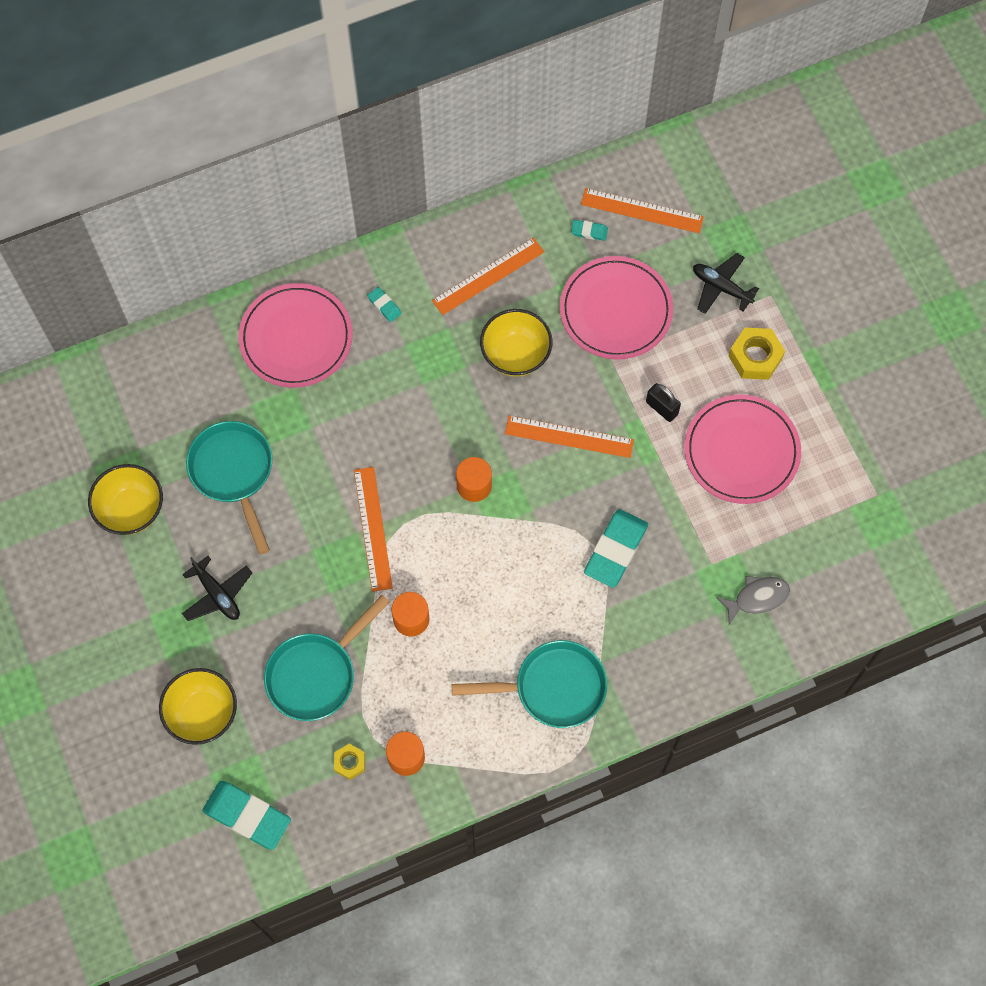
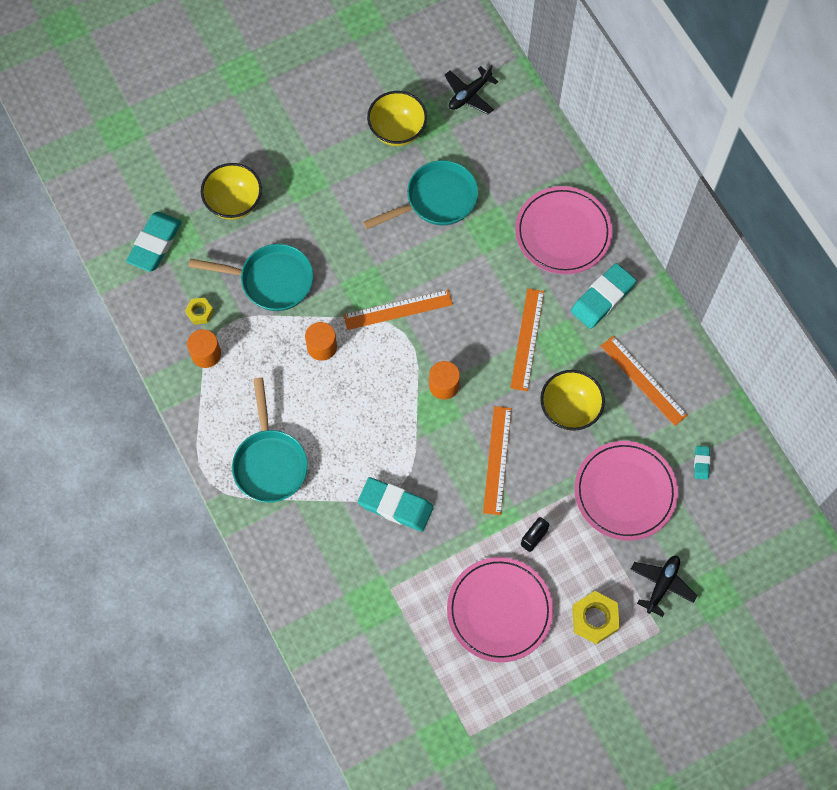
camera: 85 degrees right, 0 degrees up
(217, 594) = (332, 201): black plane -> black plane (469, 95)
(316, 674) = (271, 280): turquoise pan -> turquoise pan turned 150 degrees clockwise
(384, 305) = (602, 298): turquoise eraser -> turquoise eraser, size x2.14
(642, 211) = (730, 509): orange ruler -> orange ruler (527, 339)
(757, 598) = (361, 629): grey fish -> none

